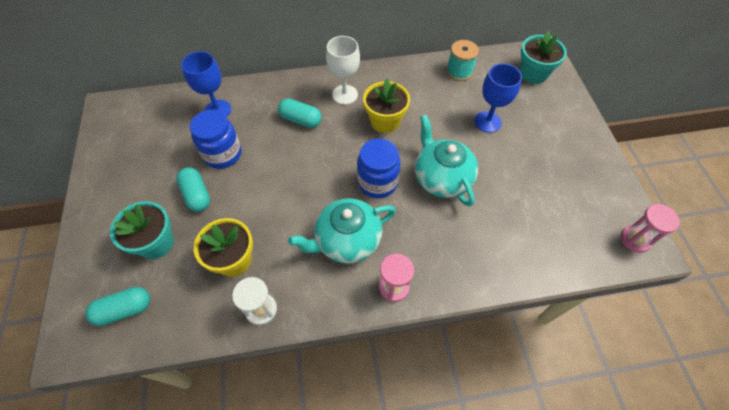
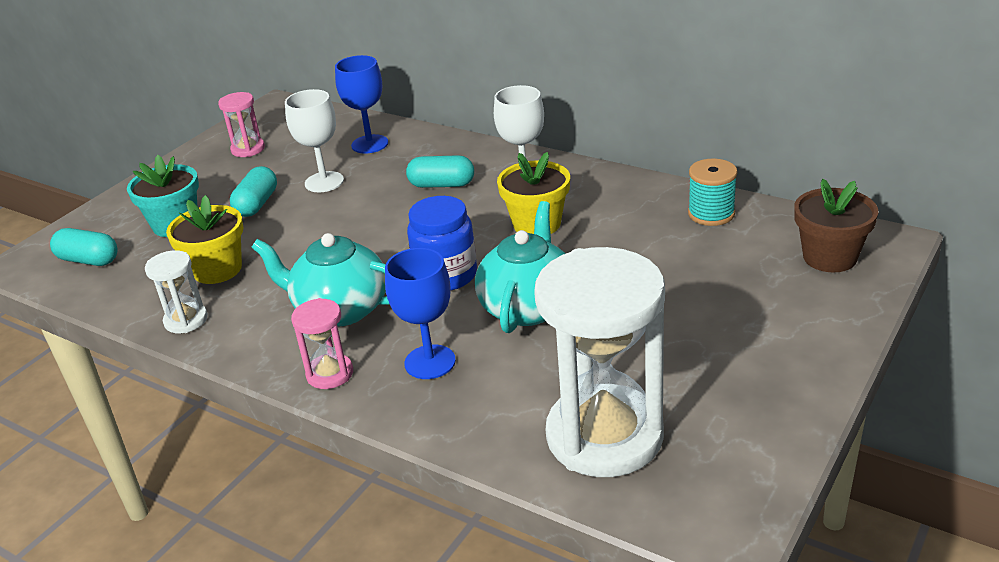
camera: 45 degrees right, 25 degrees down
(223, 154) = (324, 182): blue jar -> white goblet
(301, 120) = (442, 185): turquoise capsule -> turquoise capsule turned 60 degrees counterclockwise
(487, 122) = (676, 280): blue goblet -> blue goblet (430, 362)
(533, 74) = (829, 257): turquoise flower pot -> brown flower pot
(557, 233) = (604, 436): none -> white hourglass
(635, 239) = (717, 507): pink hourglass -> pink hourglass (248, 149)

